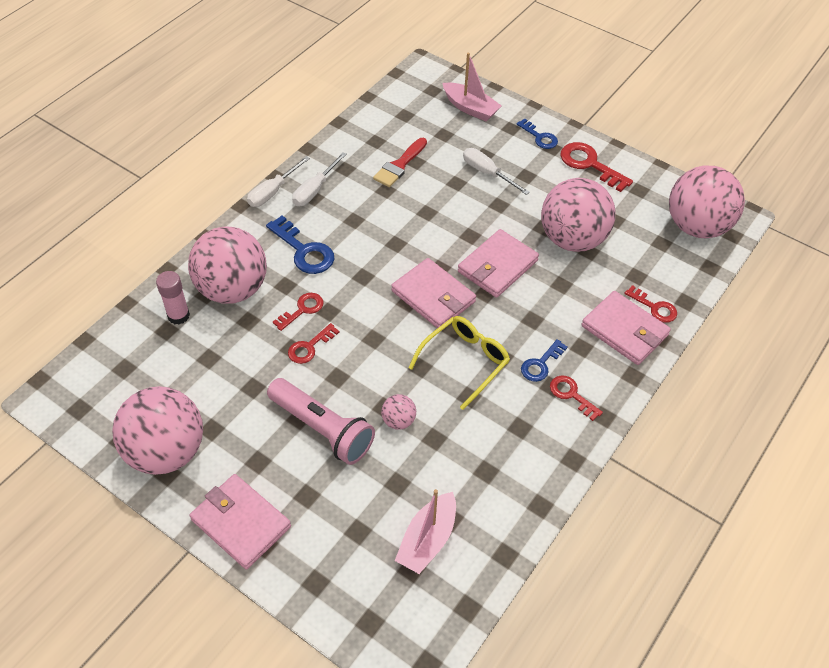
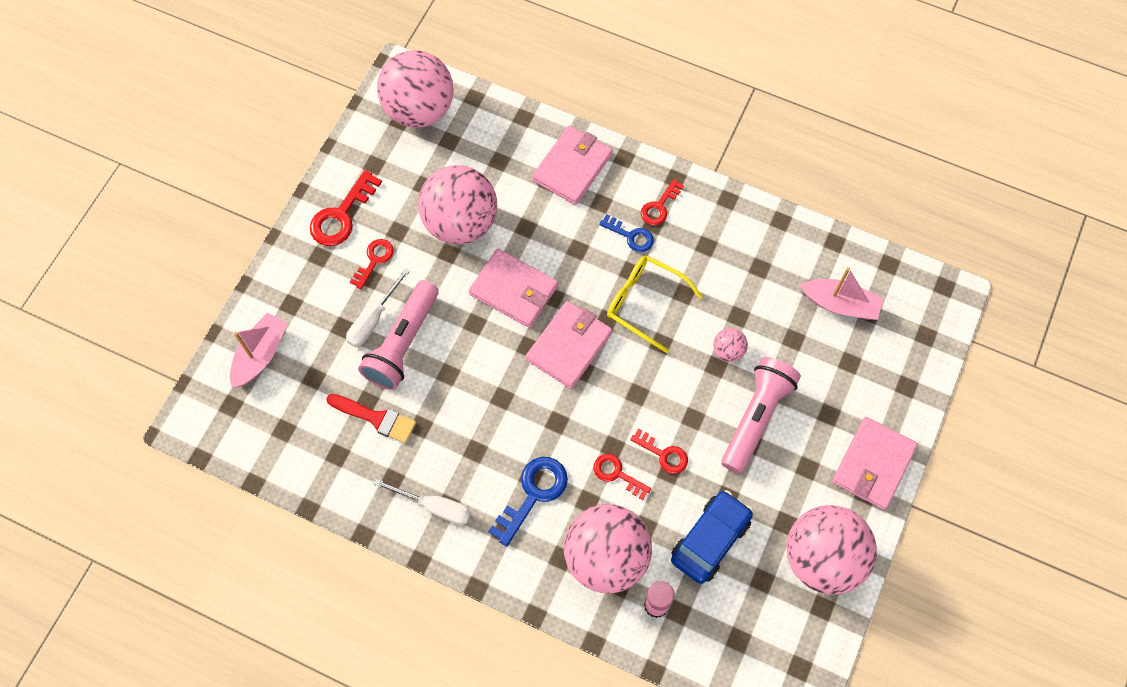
camera: 100 degrees left, 15 degrees up
(218, 366) = (710, 540): none -> blue car
(273, 192) = (447, 555): white screwdriver -> none
(461, 188) = (403, 343): none -> pink flashlight
(539, 137) = (303, 271): blue key -> none
(654, 307) = (537, 143): red key -> red key (374, 260)

